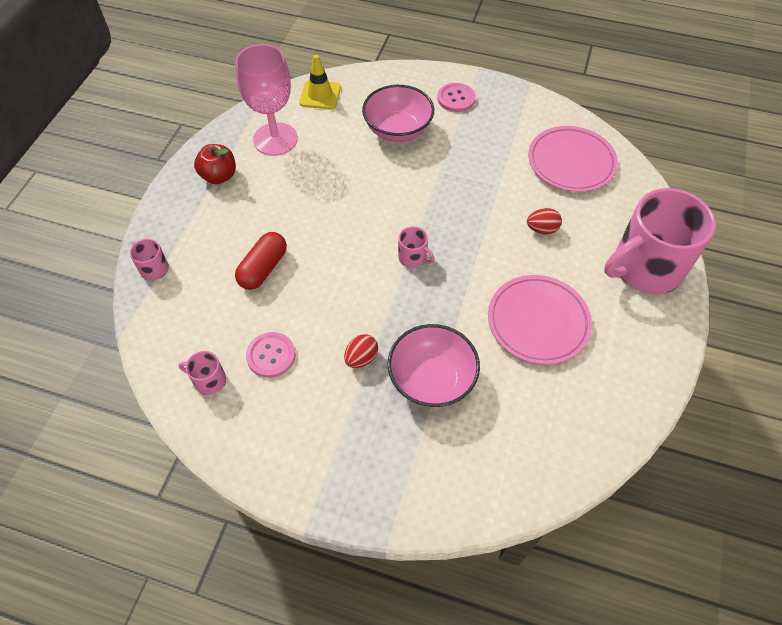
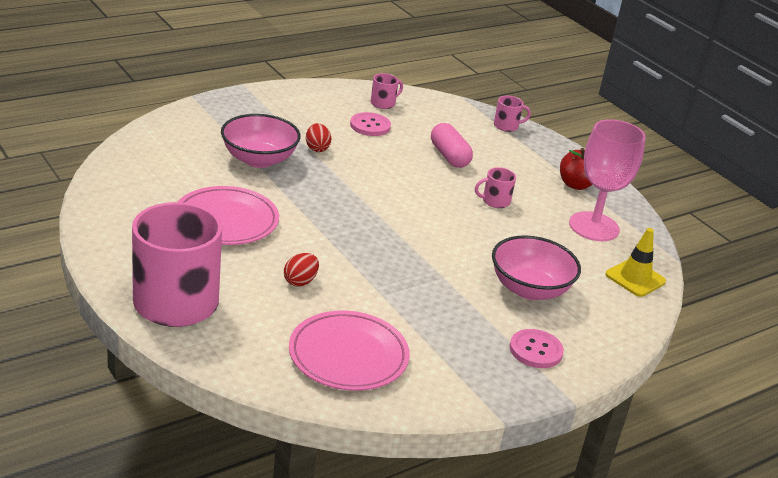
camera: 125 degrees right, 25 degrees down
(263, 268) = (449, 156): red capsule -> pink capsule
(413, 257) = (368, 210): pink mug -> pink mug (495, 201)

